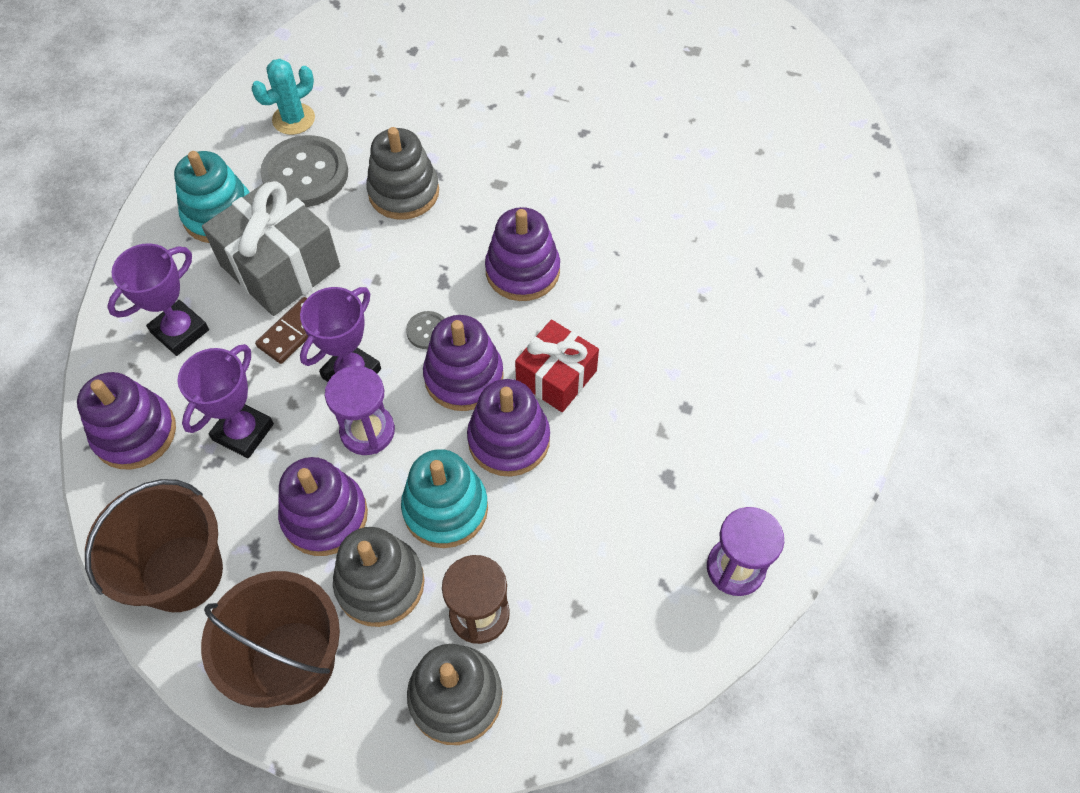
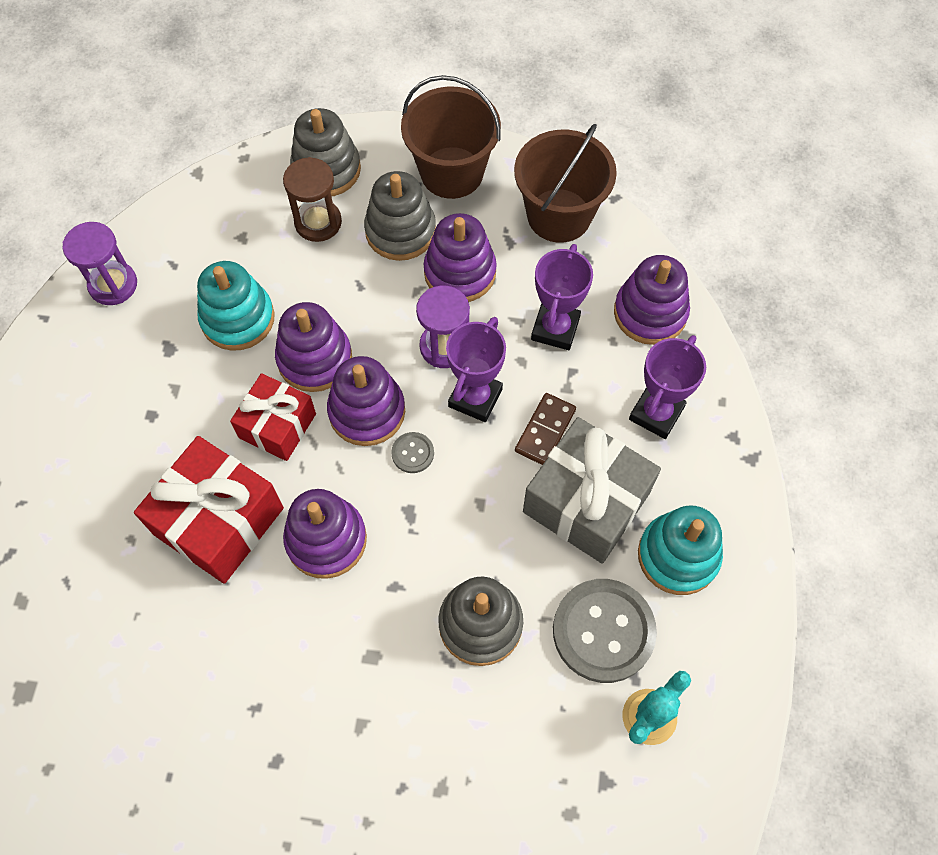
camera: 170 degrees right, 5 degrees up
(445, 508) = (360, 293): turquoise stacking toy -> turquoise stacking toy (238, 319)
(619, 300) = (219, 521): none -> red gift

